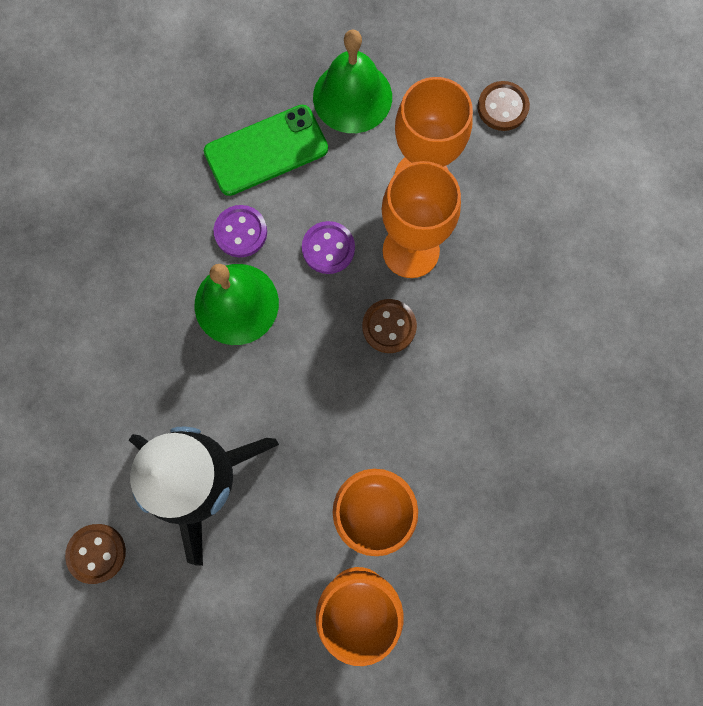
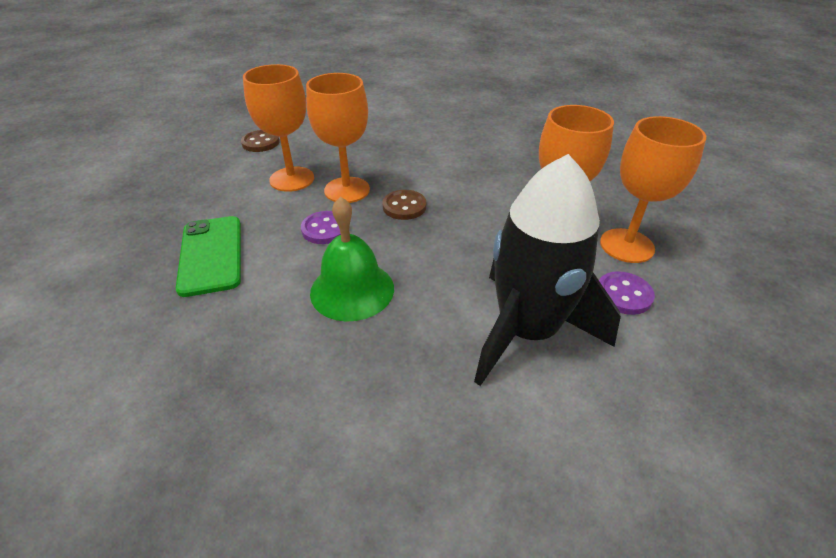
camera: 80 degrees left, 35 degrees down
(96, 553) = (613, 438): brown button -> none
(241, 232) = (281, 279): purple button -> purple button (623, 294)
(352, 97) = (199, 203): green bell -> none

